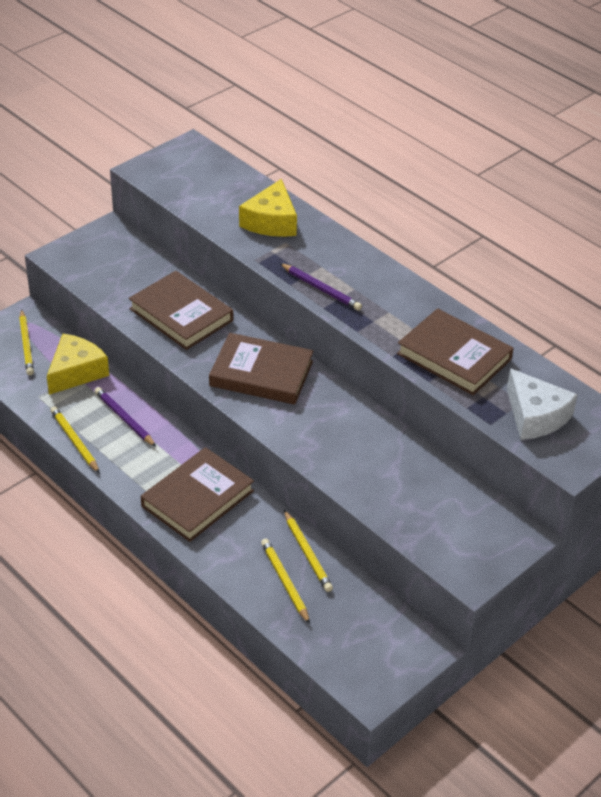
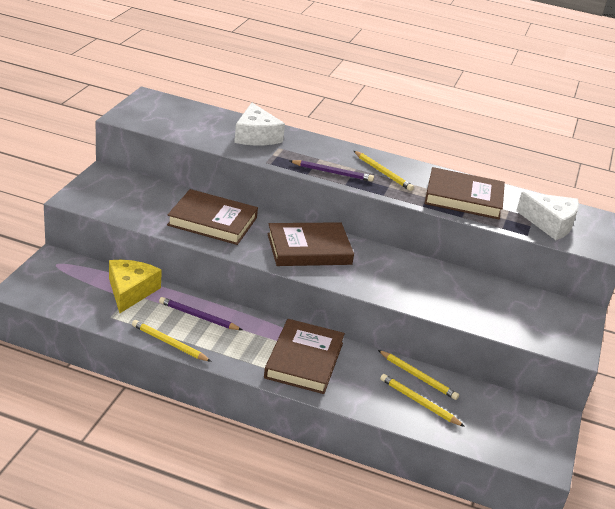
camera: 30 degrees left, 10 degrees down
(26, 345) = (71, 280): yellow pencil -> yellow pencil (383, 173)
(271, 221) = (256, 136): yellow cheese -> white cheese

